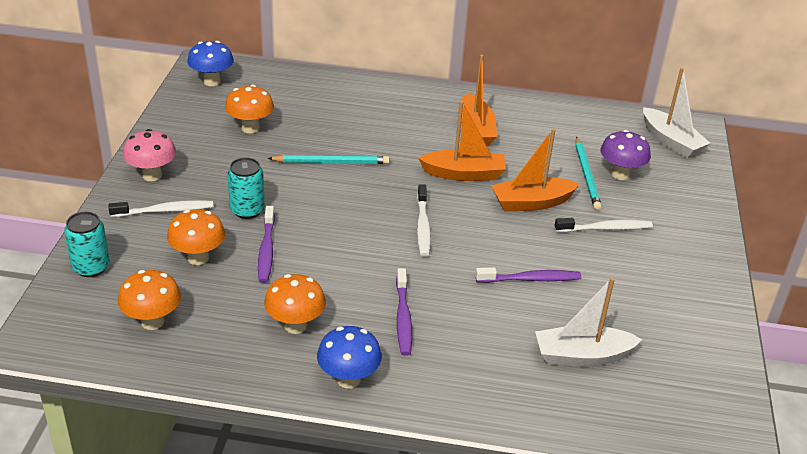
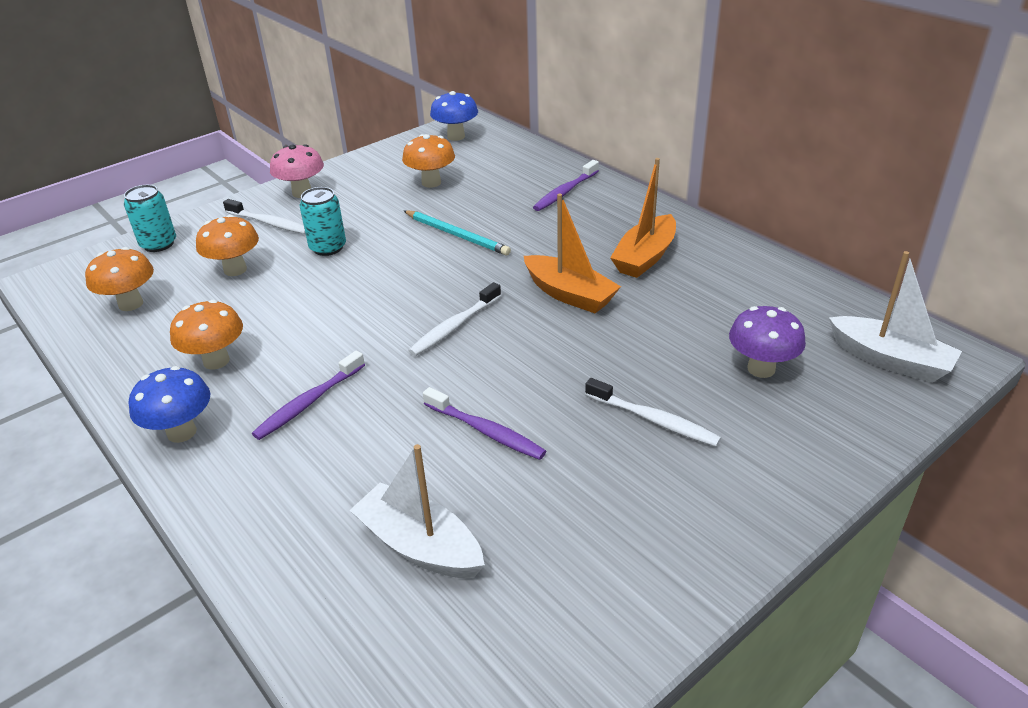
camera: 45 degrees right, 0 degrees up
(266, 250) = (292, 286): purple toothbrush -> purple toothbrush (565, 192)
(531, 203) = (603, 353): orange boat -> none
(586, 175) = (713, 352): turquoise pencil -> none
(671, 142) = (890, 360): white boat -> white boat turned 60 degrees counterclockwise

